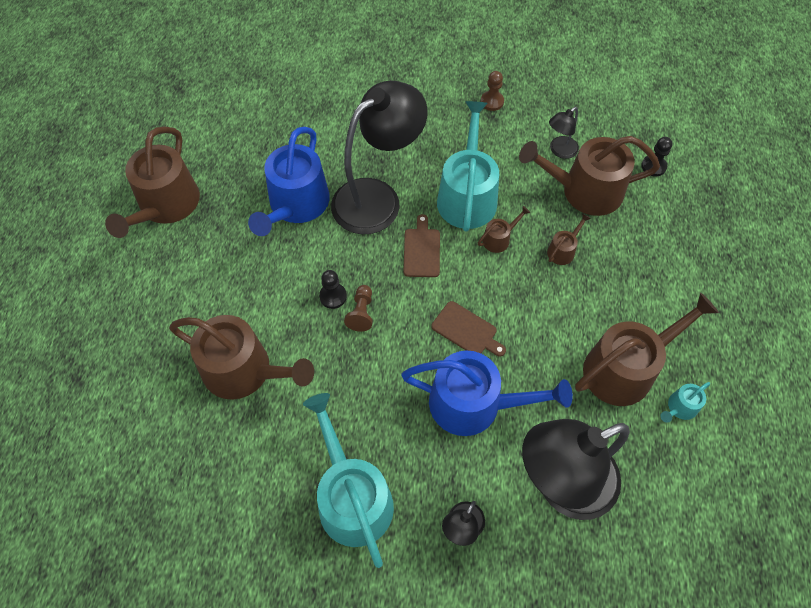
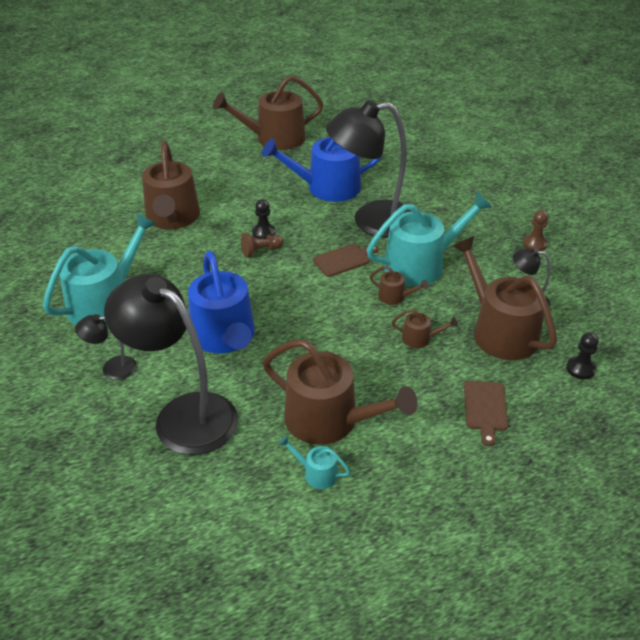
camera: 60 degrees right, 20 degrees down
(377, 198) = (371, 221): black lamp -> black lamp turned 150 degrees clockwise
(466, 330) = (289, 309): brown cutting board -> brown cutting board (485, 408)

